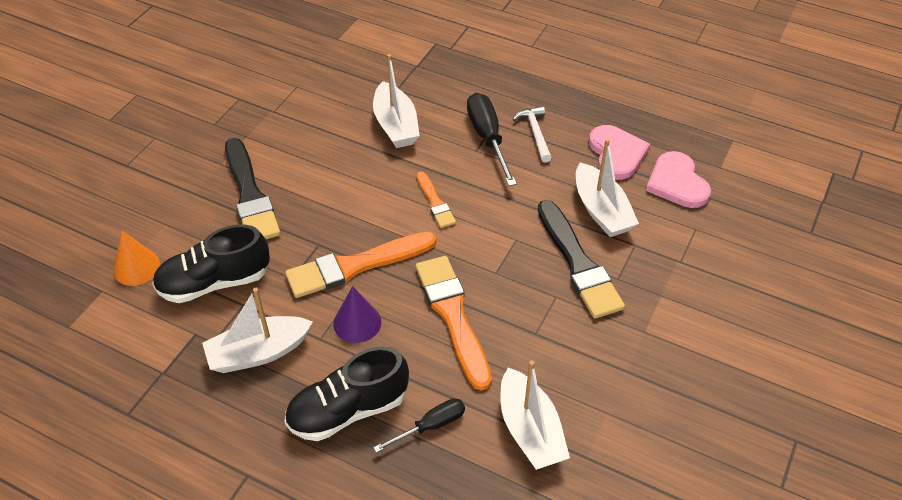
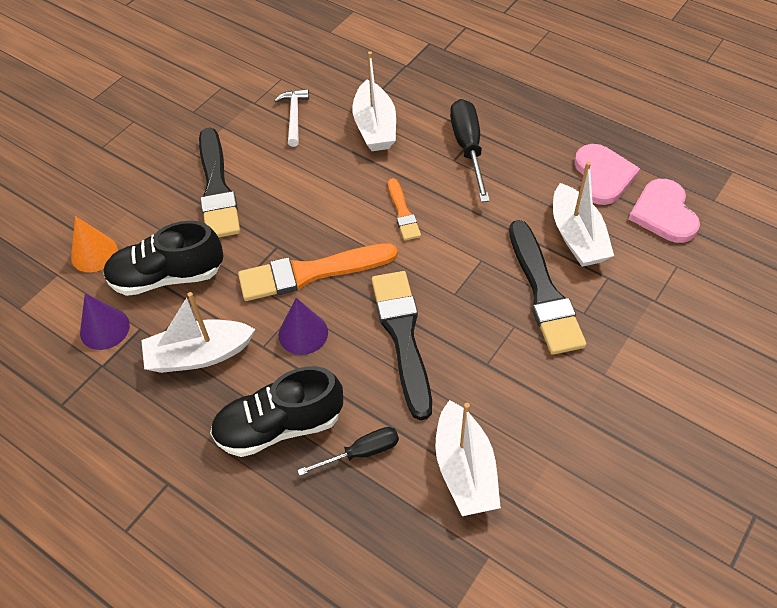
camera: 10 degrees right, 5 degrees up
(159, 337) = (104, 328): none -> purple cone
(453, 316) = (403, 336): orange brush -> black brush
(535, 133) = (519, 147): white hammer -> white hammer (294, 116)

